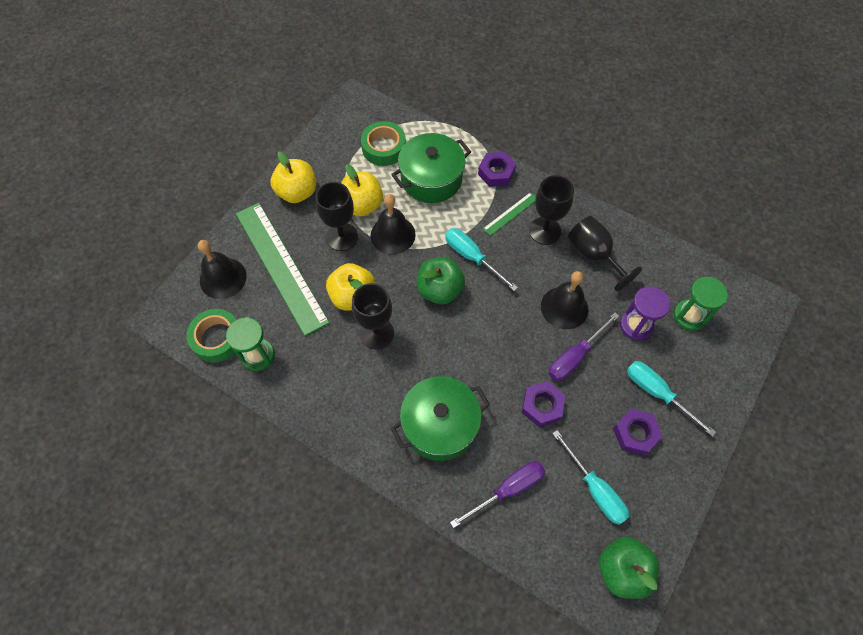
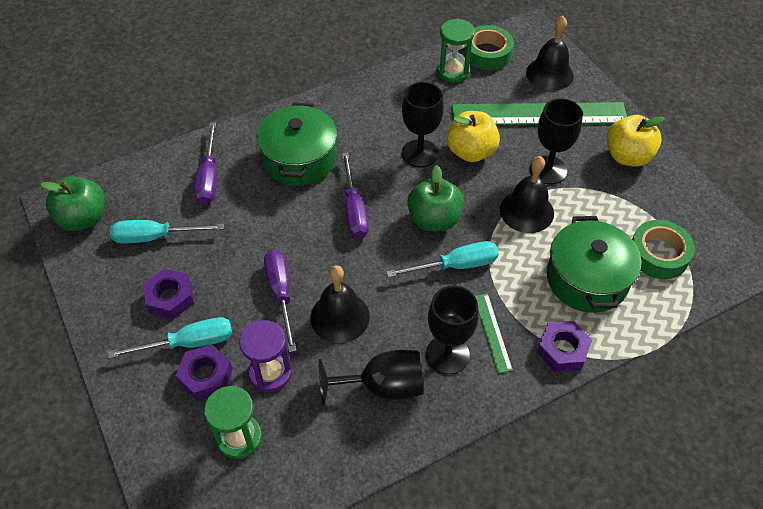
camera: 120 degrees right, 10 degrees down
(362, 205) = (581, 201): yellow apple -> none
(466, 350) = (354, 210): none -> purple screwdriver
(542, 406) = (256, 239): purple nut -> purple nut (206, 376)

